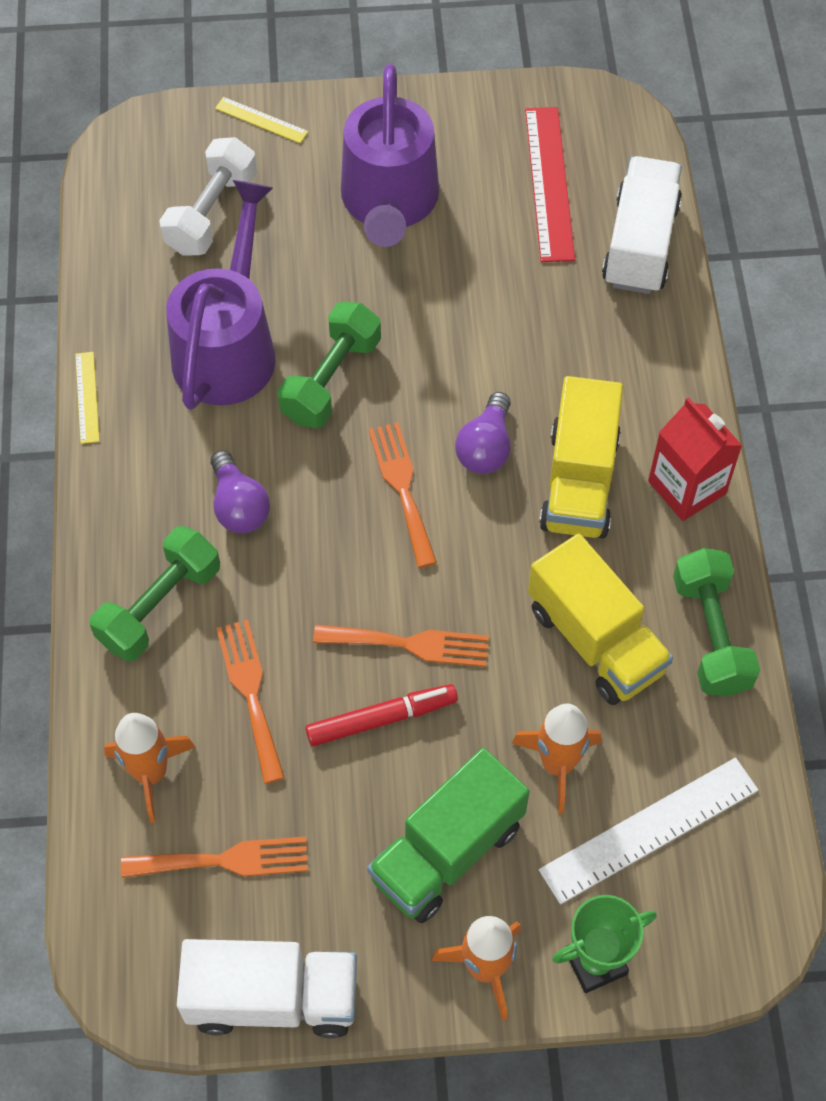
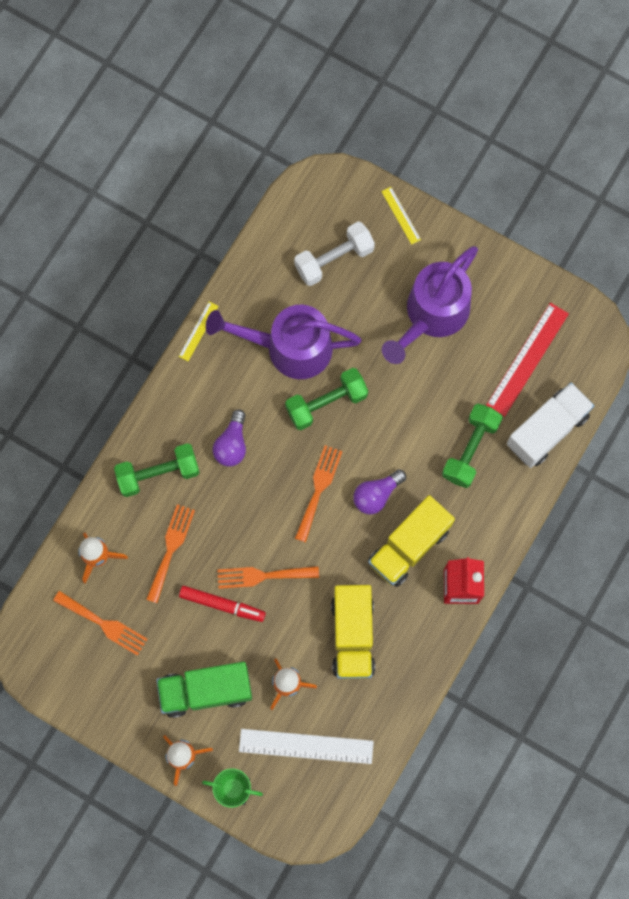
camera: 35 degrees right, 15 degrees up
(228, 345) = (288, 347): purple watering can -> purple watering can turned 135 degrees counterclockwise
(273, 998) = (82, 703): white truck -> none
(410, 644) = (262, 576): orange fork -> orange fork turned 135 degrees clockwise
(711, 635) = (410, 672): green dumbbell -> green dumbbell (470, 449)

